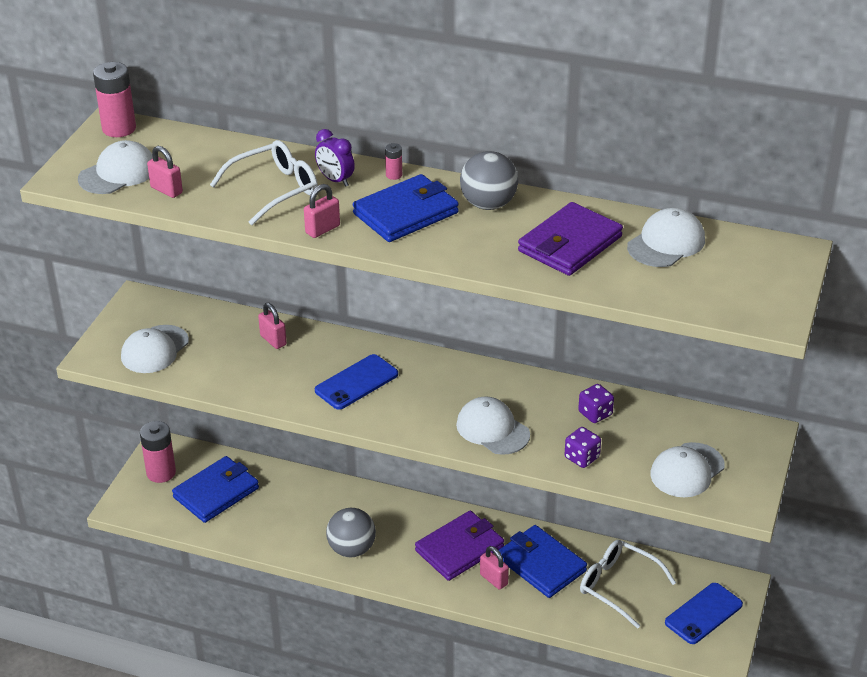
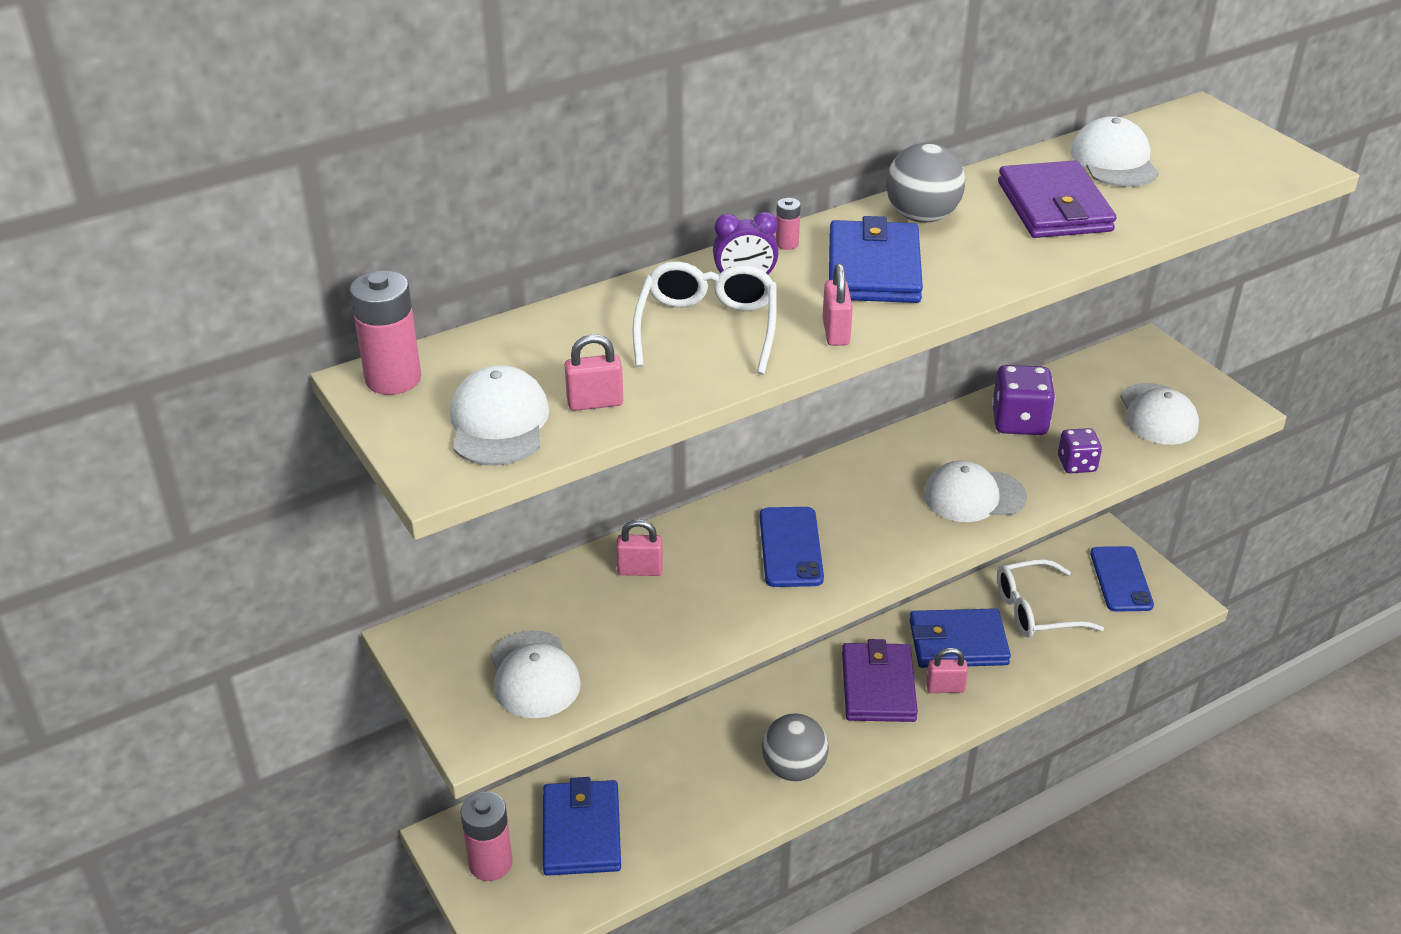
camera: 50 degrees left, 0 degrees up
(595, 414) = (1019, 422): purple dice -> purple dice, size x1.62

